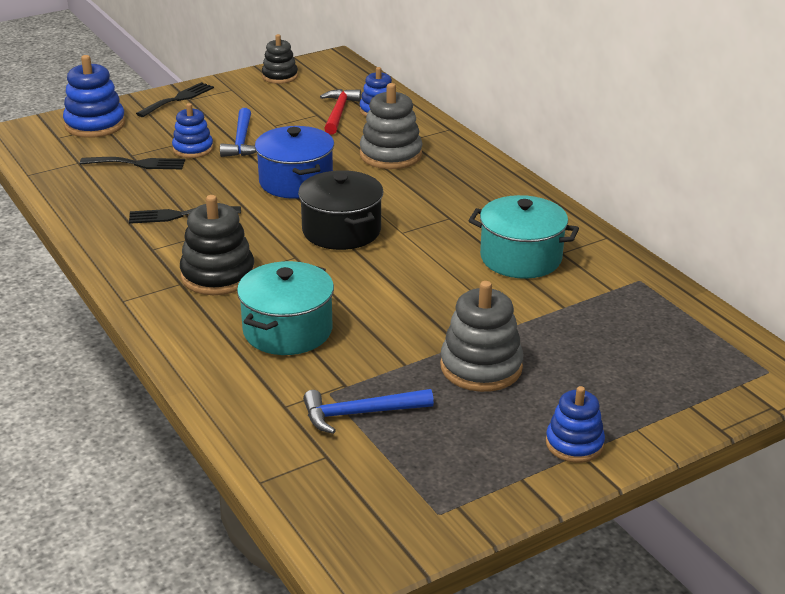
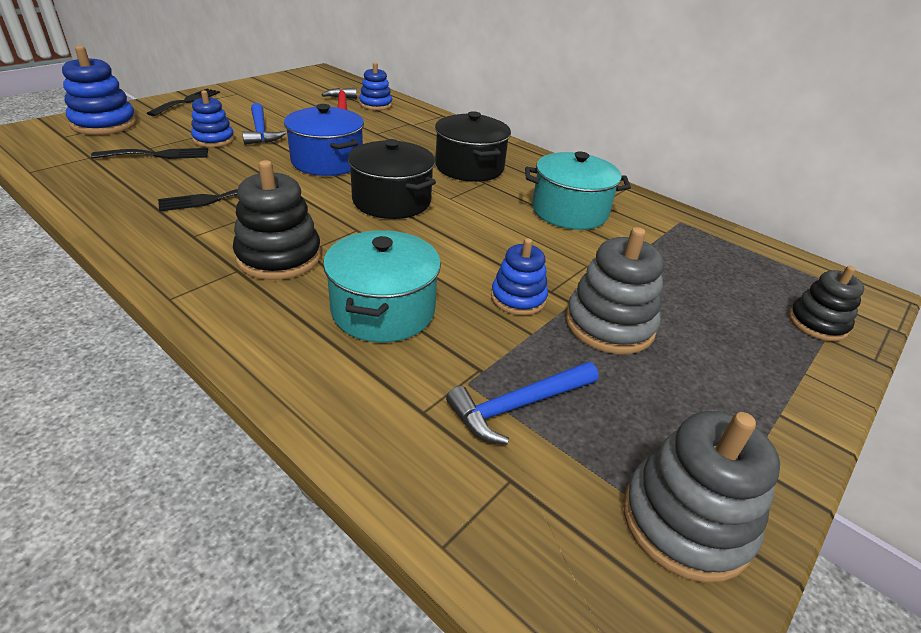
camera: 20 degrees left, 5 degrees up
(280, 76) = (278, 83): black stacking toy -> black stacking toy (817, 323)
(390, 155) = (404, 136): grey stacking toy -> grey stacking toy (686, 521)
(442, 199) = (469, 167): none -> black pot
(574, 444) = (765, 403): blue stacking toy -> blue stacking toy (518, 298)

